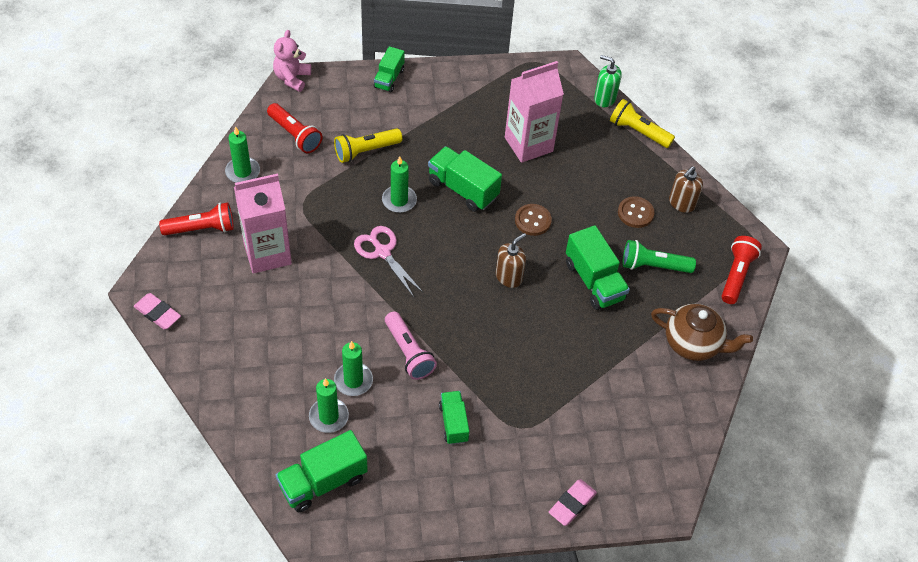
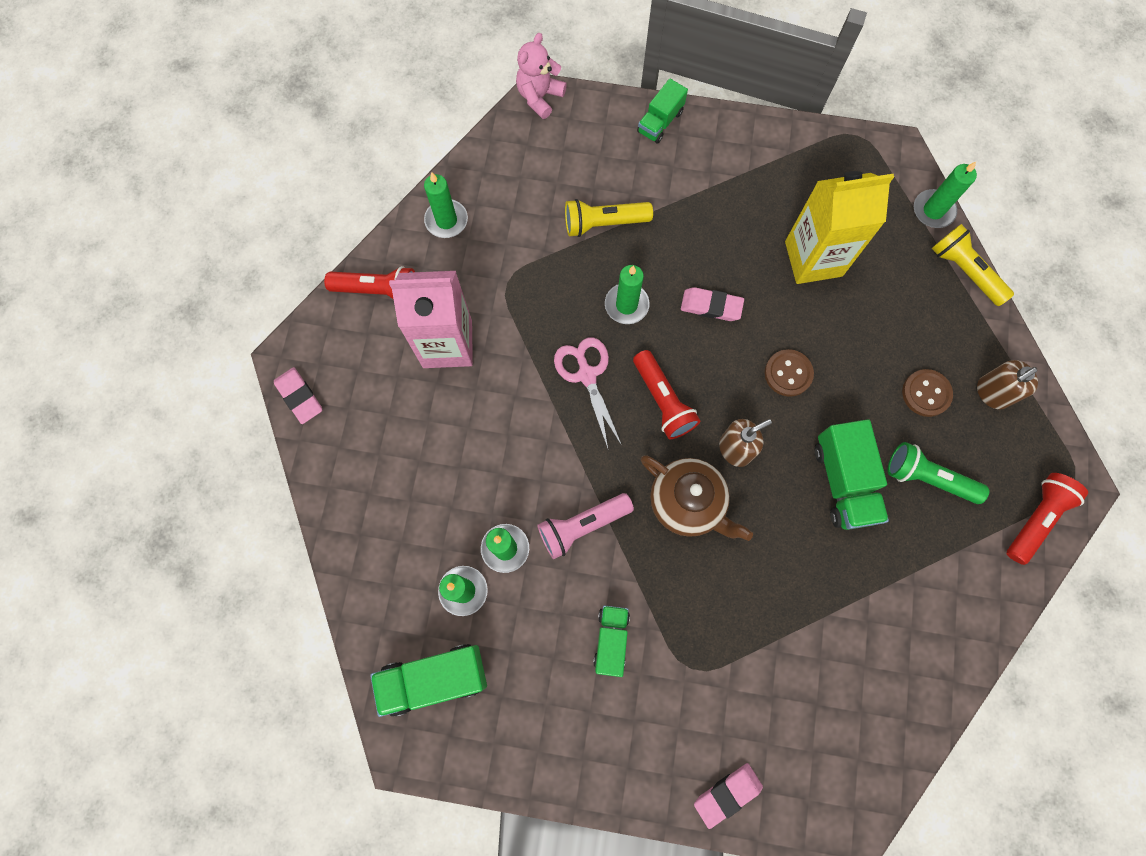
camera: 20 degrees right, 20 degrees up
(295, 135) = (522, 181): red flashlight -> red flashlight (663, 401)
(409, 352) = (582, 526): pink flashlight -> pink flashlight turned 75 degrees clockwise
(463, 189) = (711, 306): green truck -> pink eraser
(528, 144) = (813, 259): pink carton -> yellow carton
(604, 98) = (933, 210): green soap dispenser -> green candle
(693, 343) = (948, 606): brown teapot -> brown teapot (687, 502)

